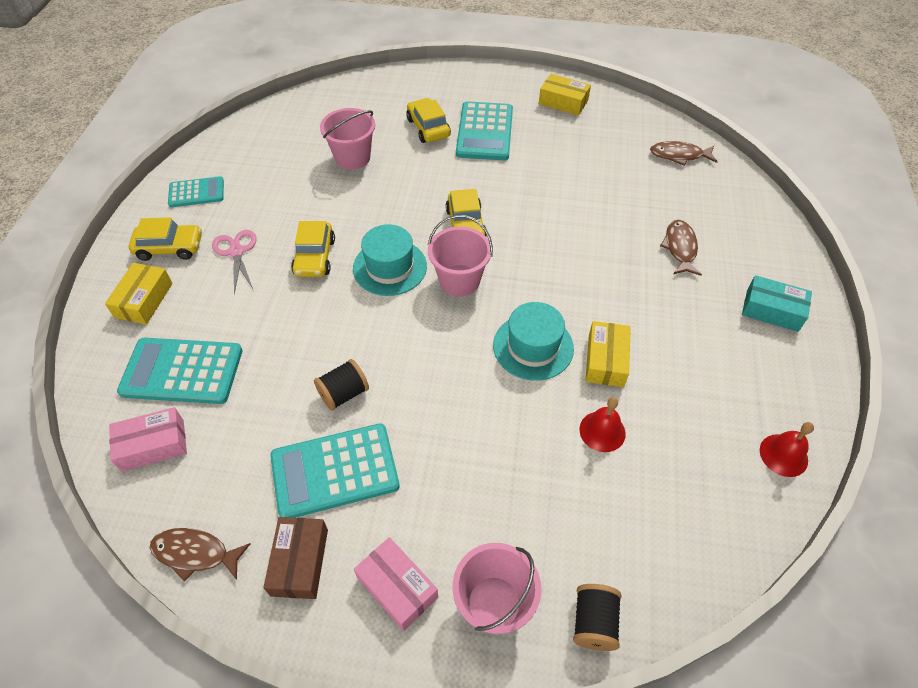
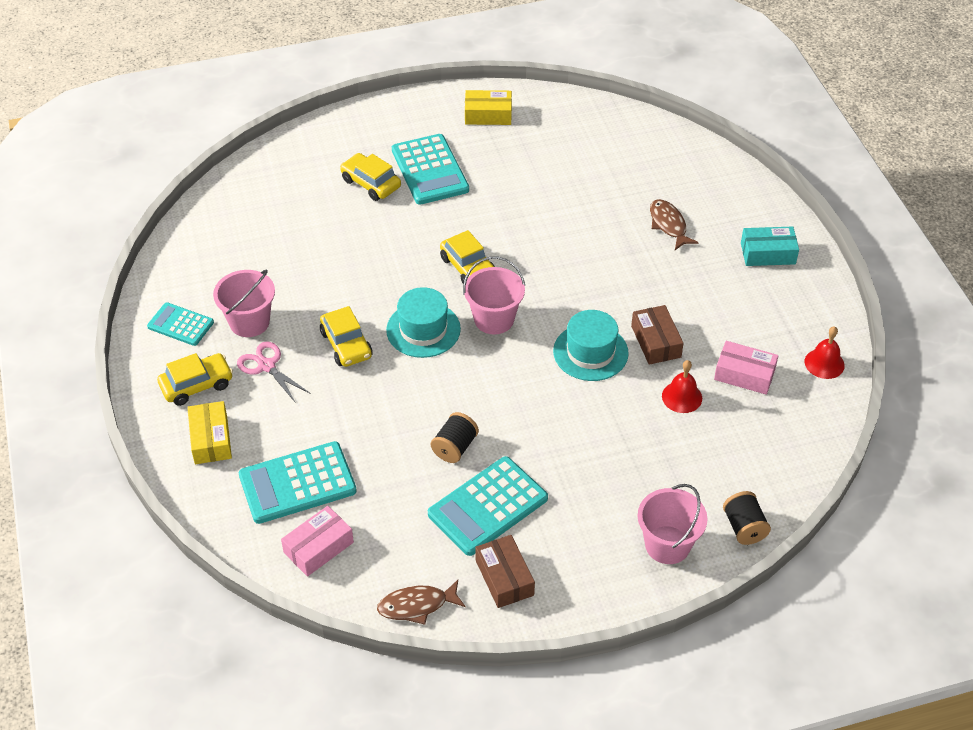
camera: 25 degrees left, 5 degrees down
(196, 192) = (180, 325): turquoise calculator -> turquoise calculator turned 120 degrees counterclockwise
(352, 157) = (315, 238): pink bucket -> pink bucket (249, 322)
(397, 587) = (590, 563): pink box -> pink box (744, 374)
(606, 360) = (656, 342): yellow box -> brown box
(679, 155) = (625, 137): brown fish -> none

